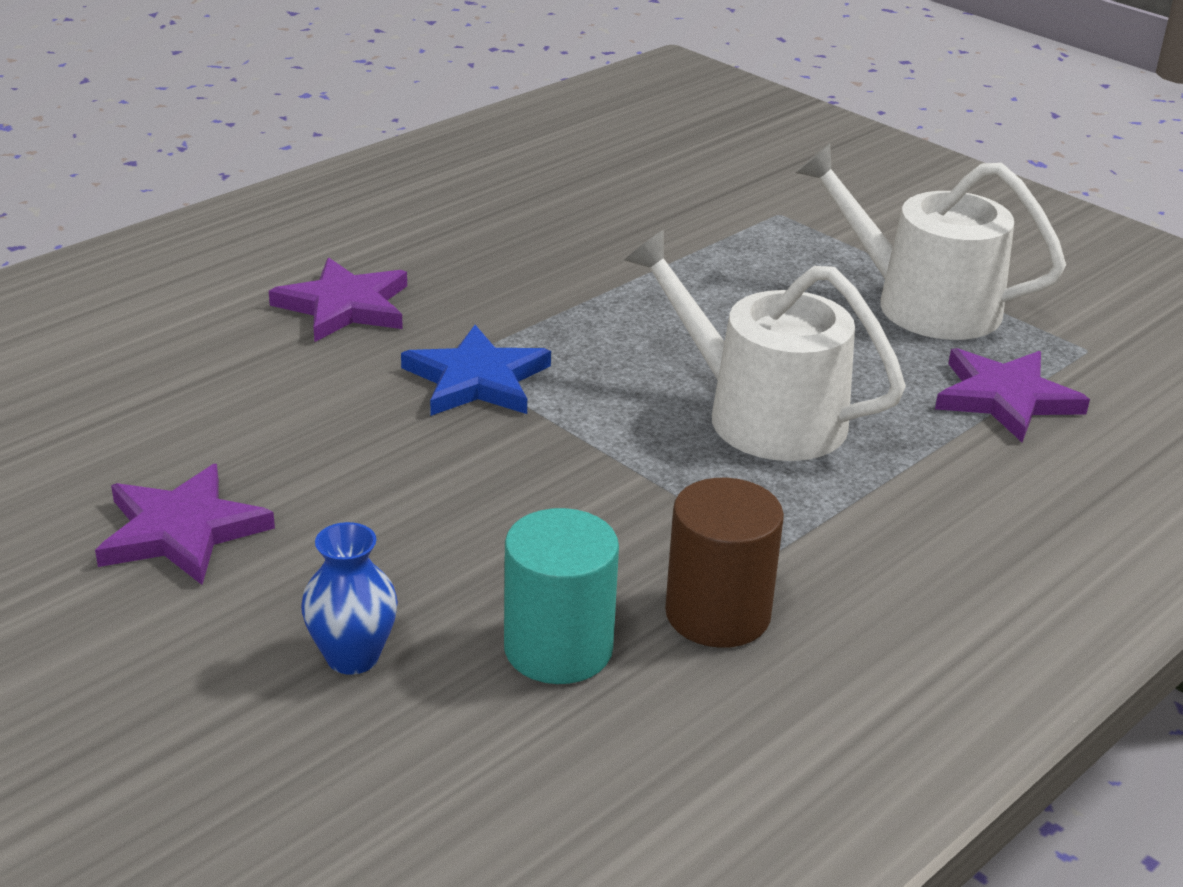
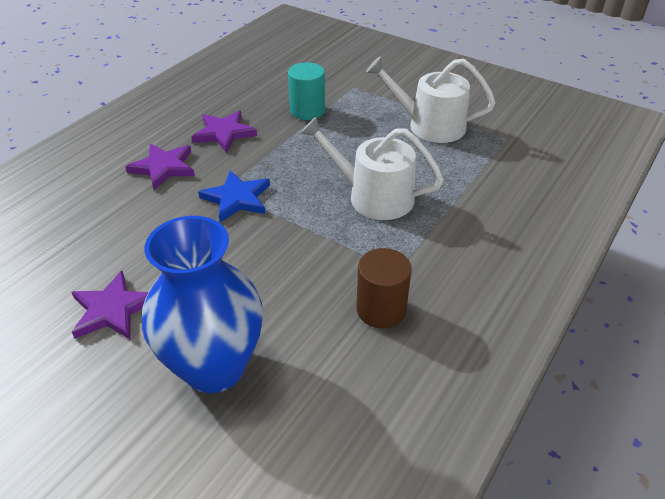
camera: 10 degrees left, 10 degrees up
(352, 657) = (214, 367): blue vase -> blue vase, size x2.38
(558, 648) = (312, 343): turquoise cylinder -> turquoise cylinder (307, 110)
(1005, 398) = (478, 169): purple star -> purple star (224, 133)

